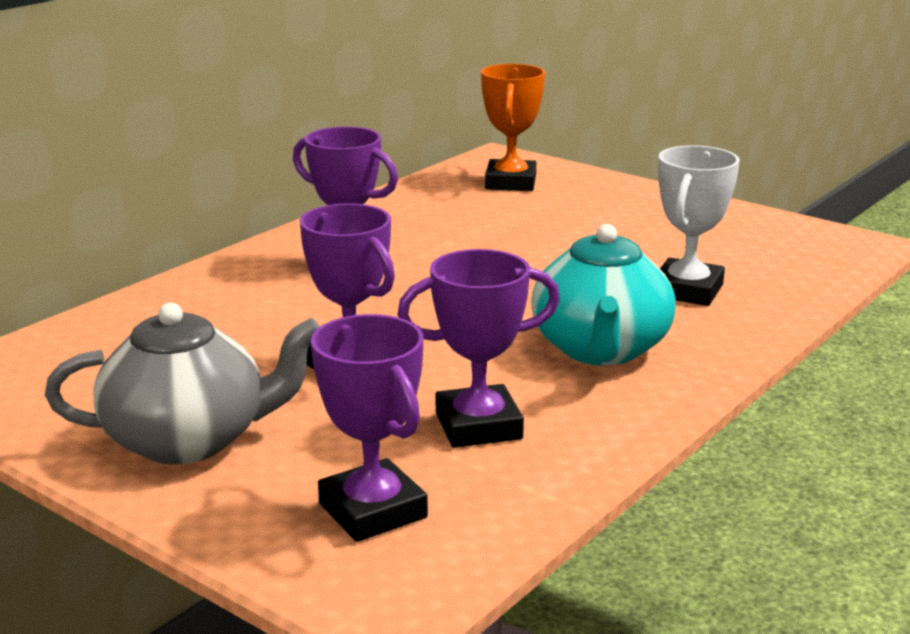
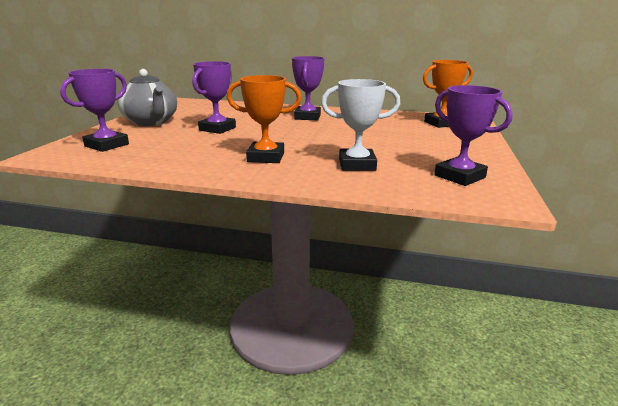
camera: 65 degrees right, 0 degrees up
(478, 426) = (177, 149): purple trophy -> purple trophy (459, 176)
(600, 349) = (266, 157): turquoise teapot -> orange trophy

